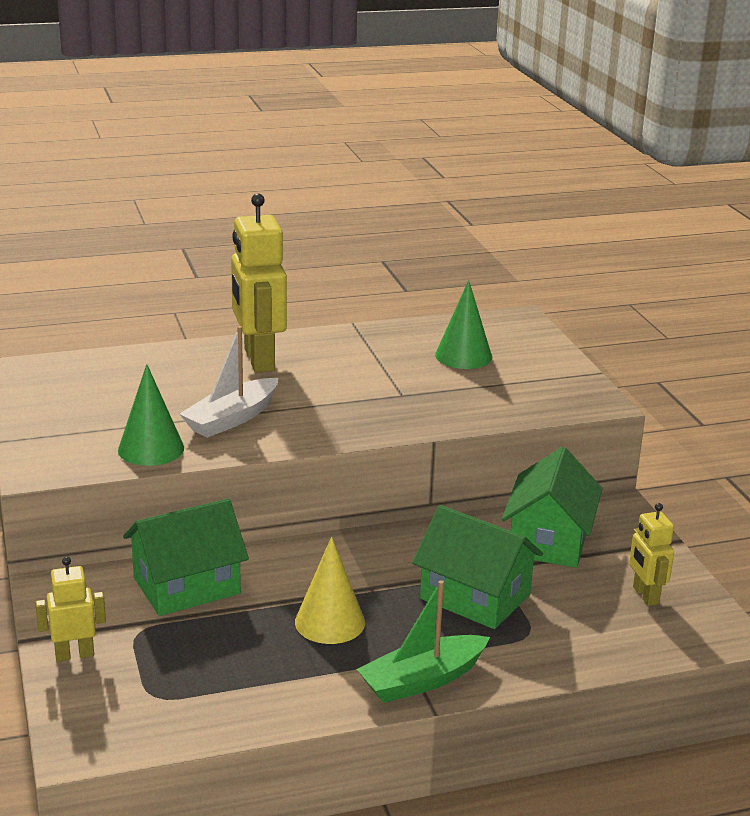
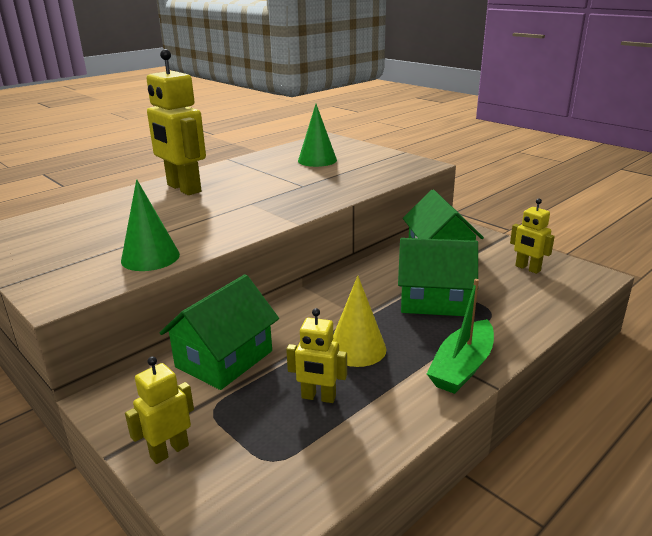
camera: 25 degrees left, 0 degrees up
(231, 419) = (197, 224): white boat -> none
(244, 656) = (318, 397): none -> yellow robot

